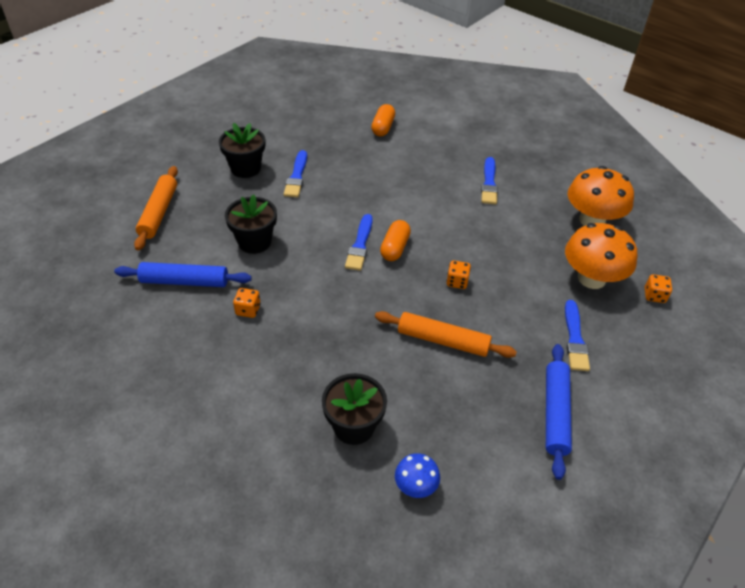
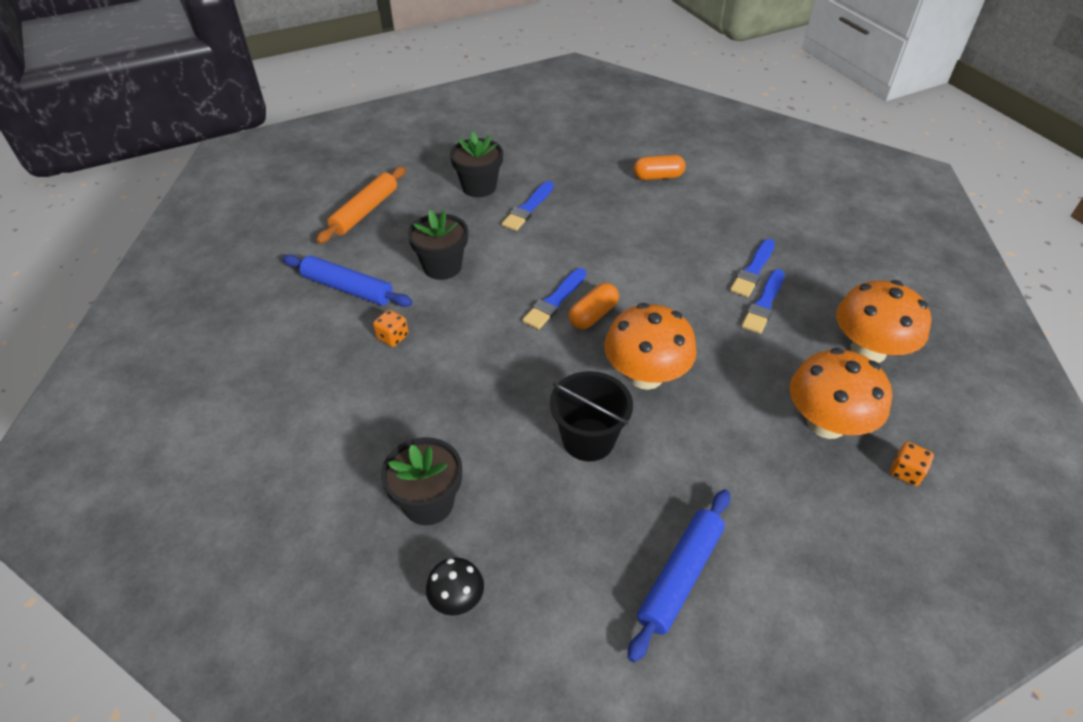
camera: 25 degrees right, 0 degrees up
(383, 127) = (658, 177): orange capsule -> orange capsule turned 45 degrees clockwise
(415, 486) = (457, 598): blue mushroom -> black mushroom
(443, 341) = (588, 439): orange rolling pin -> black bucket
(457, 282) = (645, 375): orange dice -> orange mushroom
(575, 338) = (760, 491): blue brush -> blue brush (764, 304)

